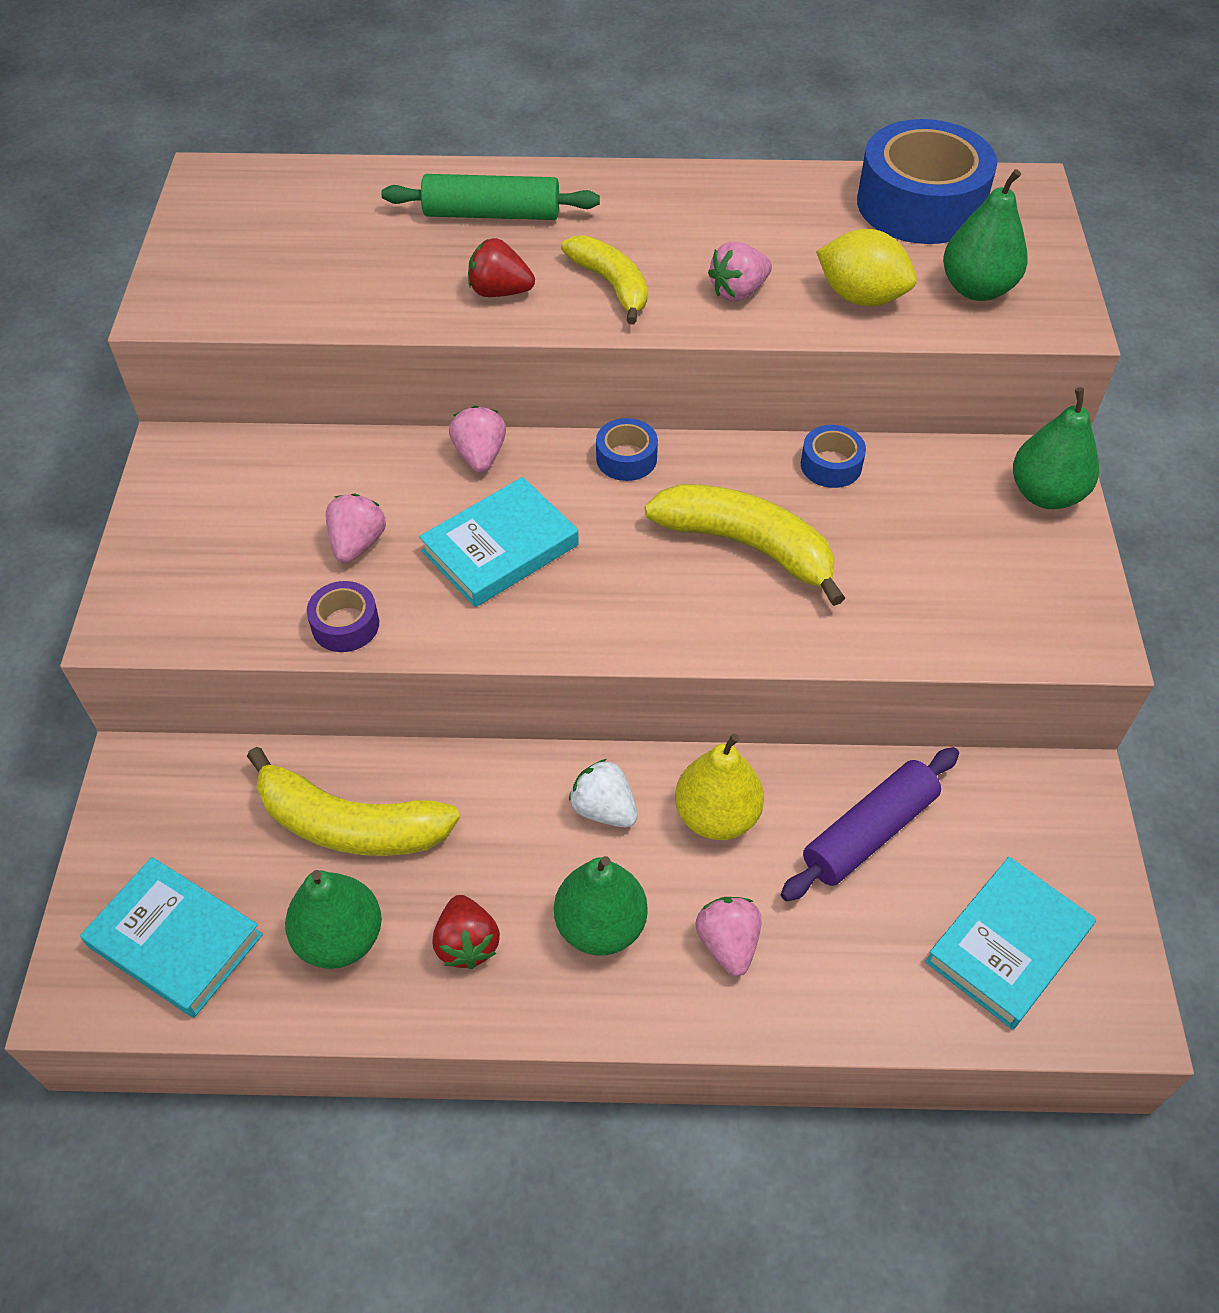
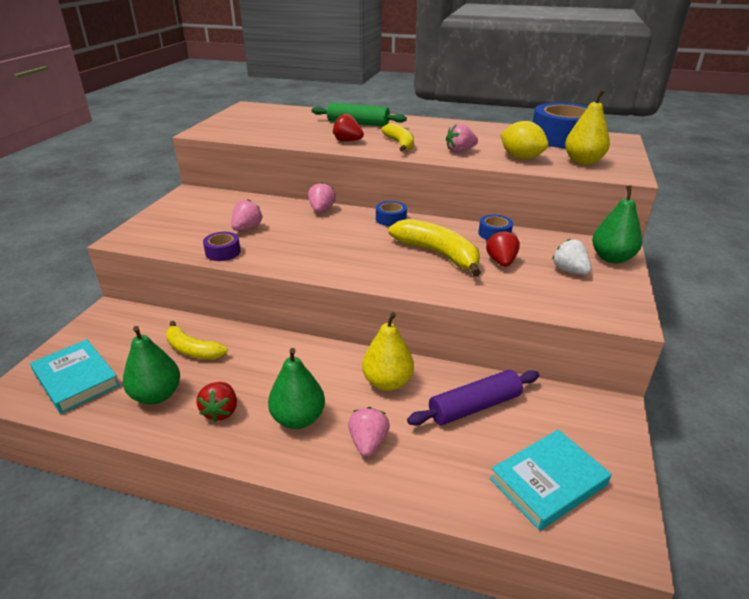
camera: 15 degrees right, 20 degrees down
(350, 824) = (193, 350): yellow banana -> yellow banana, size x0.66
(500, 548) = (313, 238): turquoise book -> none
(604, 809) = (326, 368): white strawberry -> white strawberry (569, 271)
(863, 545) = (501, 262): none -> red strawberry
(977, 289) = (583, 161): green pear -> yellow pear

